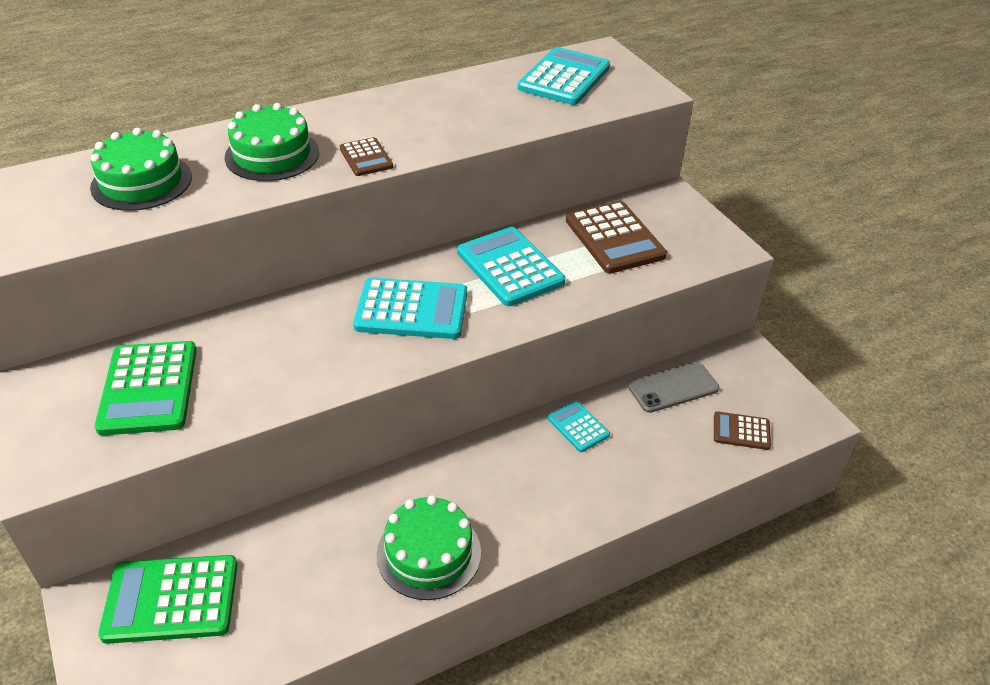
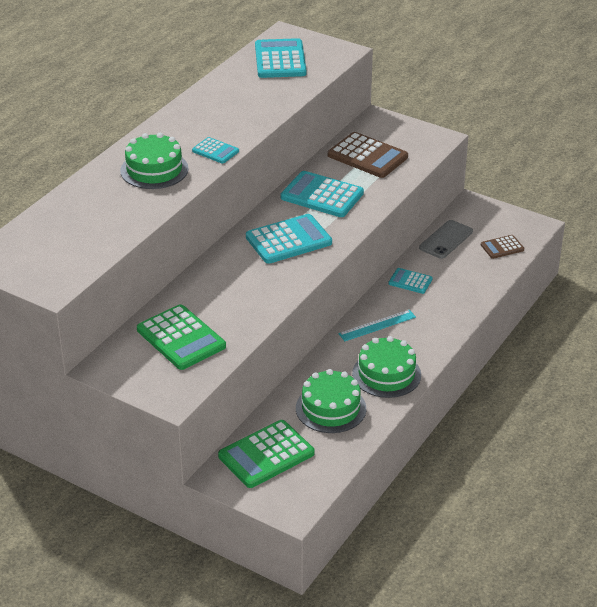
camera: 30 degrees left, 5 degrees down
(141, 182) = (93, 214): green cake -> green cake (331, 408)
(366, 158) = (215, 151): brown calculator -> turquoise calculator
(482, 471) = (377, 325): none -> turquoise ruler

